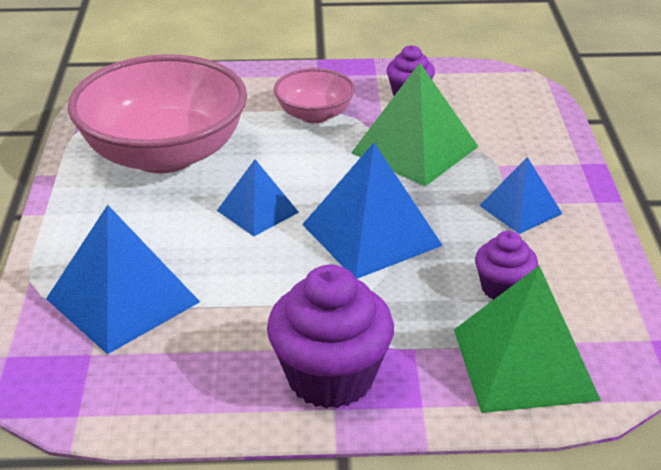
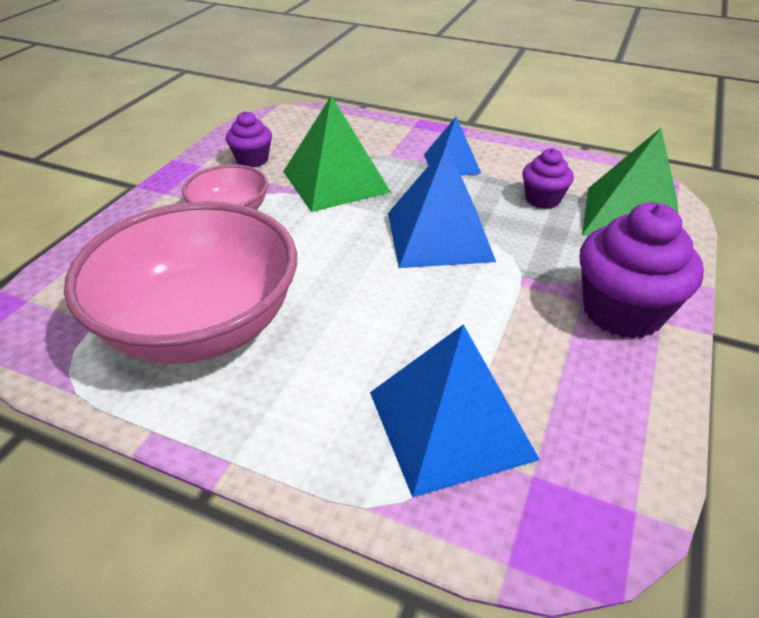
camera: 65 degrees left, 5 degrees up
(257, 211) = (359, 288): blue pyramid -> none

